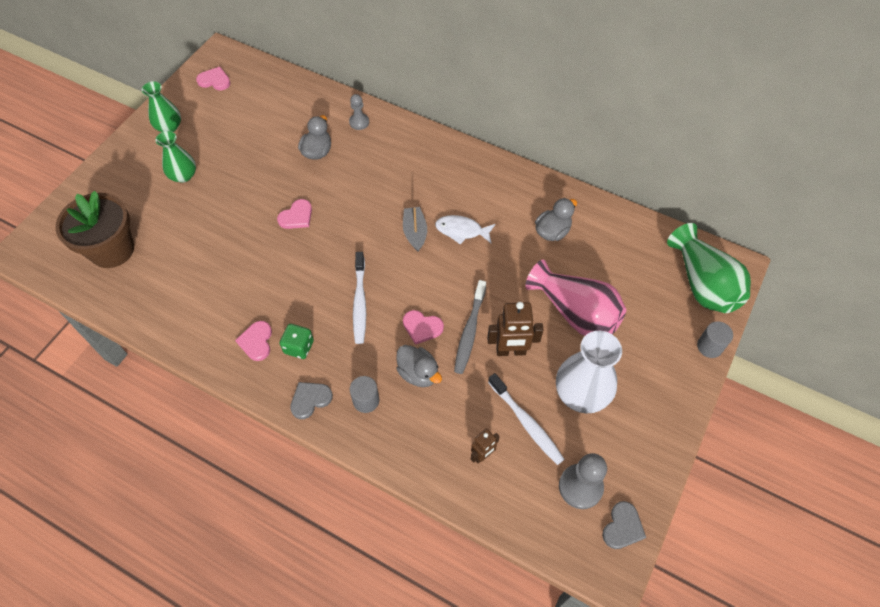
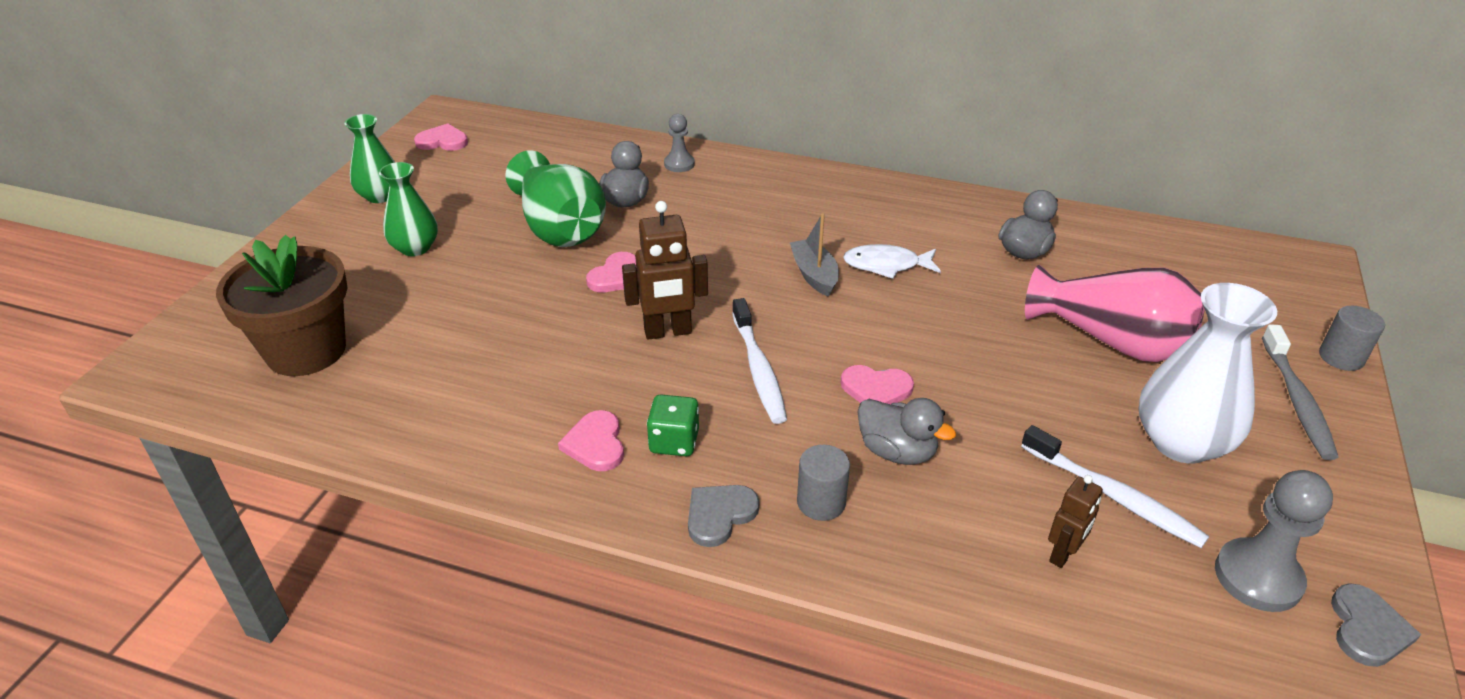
camera: 10 degrees left, 20 degrees down
(469, 331) = (957, 384): grey toothbrush -> grey toothbrush (1297, 400)
(511, 351) = (1036, 402): brown robot -> brown robot (668, 332)
(702, 284) = (1281, 286): green vase -> green vase (559, 227)

